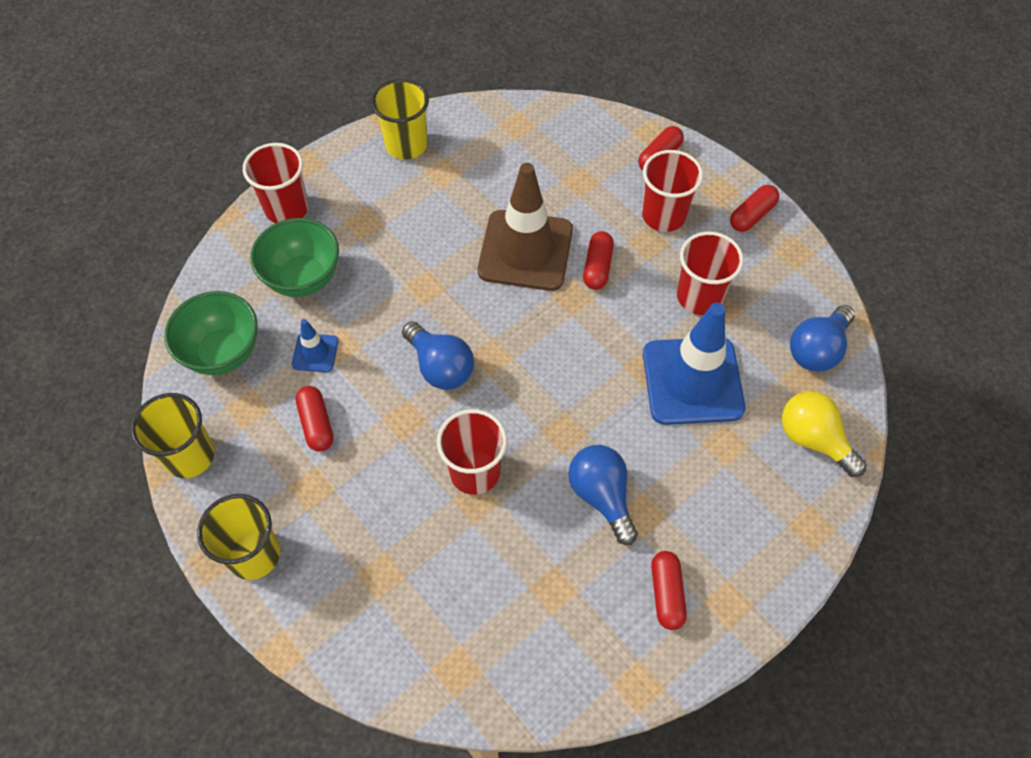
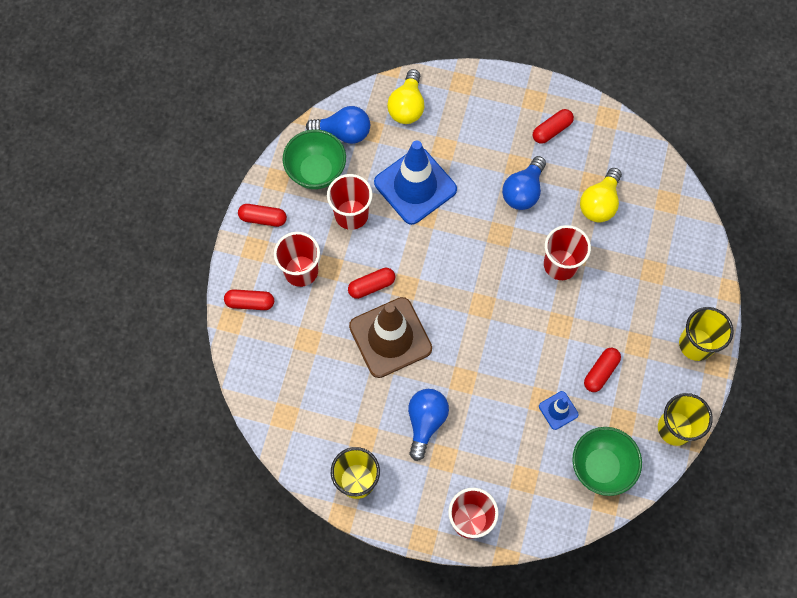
camera: 125 degrees left, 10 degrees up
(303, 278) = (514, 462): green bowl -> green bowl (316, 171)
(440, 367) = (511, 329): blue light bulb -> blue light bulb (425, 422)
(519, 577) = (599, 203): none -> yellow light bulb

